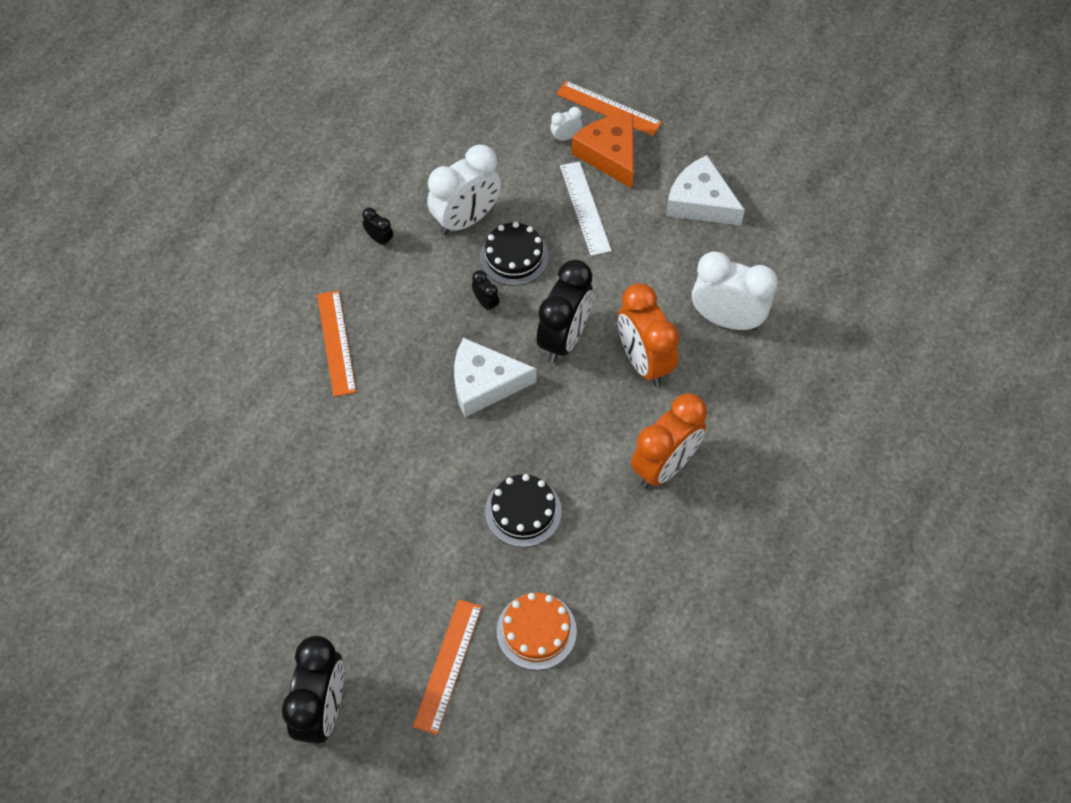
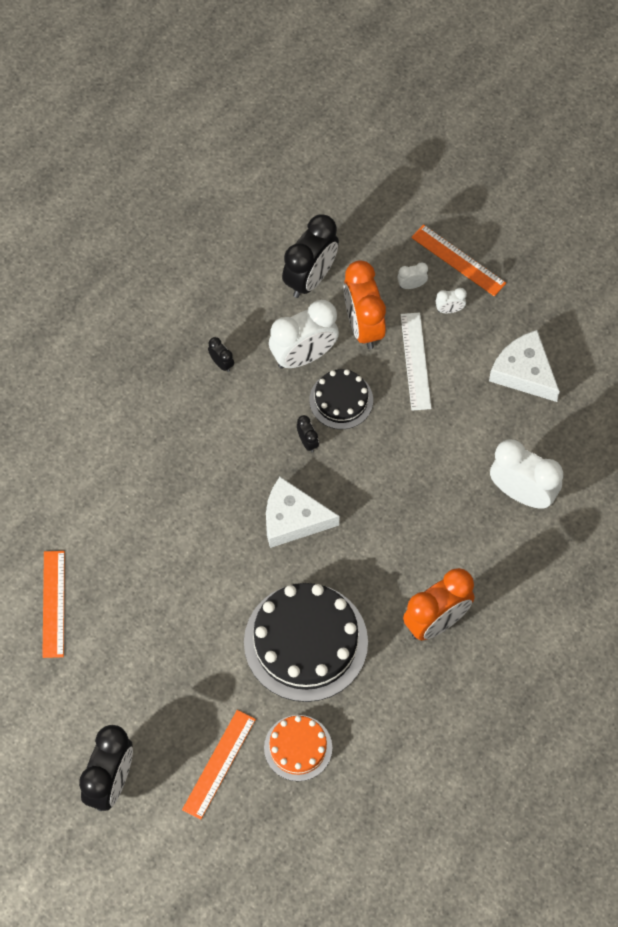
camera: 10 degrees right, 5 degrees up
(336, 342) = (168, 458): orange ruler -> orange ruler (54, 604)
(523, 511) = (305, 642): black cake -> black cake, size x1.85
(564, 338) = (371, 488): black clock -> black clock (310, 278)
(609, 154) = (449, 309): orange cheese -> white clock
(644, 362) = (438, 521): orange clock -> orange clock (363, 326)

